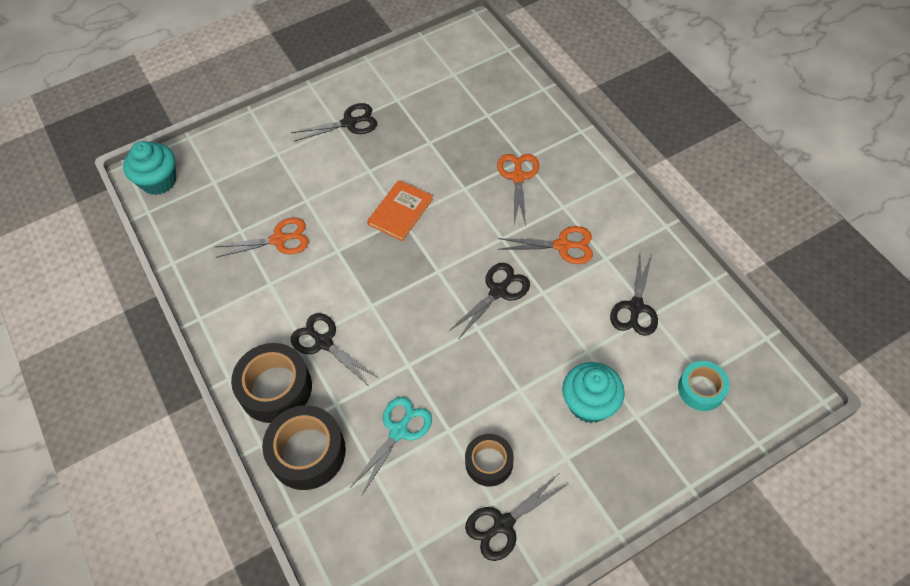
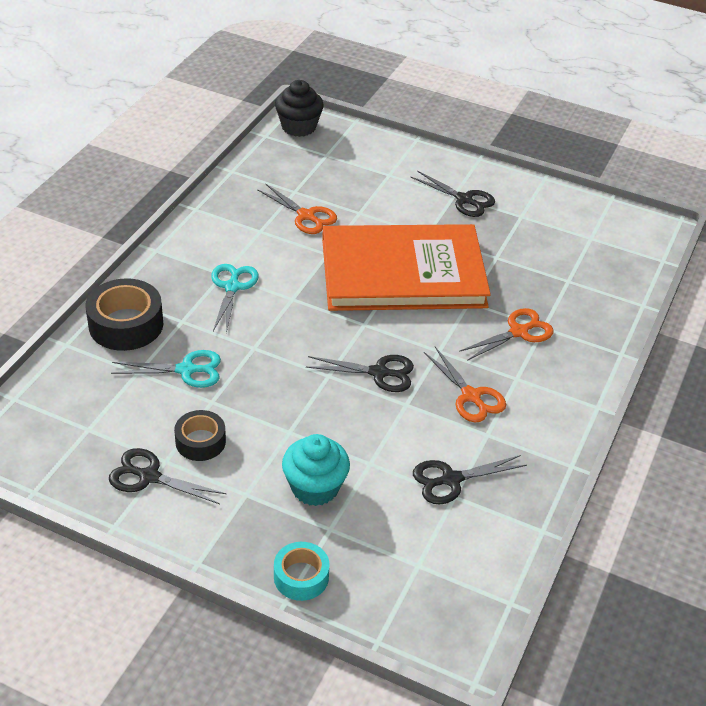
camera: 50 degrees right, 15 degrees down
(159, 181) = (298, 127): turquoise cupcake -> black cupcake
(275, 388) = (168, 280): black tape -> none
(324, 342) = (232, 287): black scissors -> turquoise scissors
(400, 212) = (403, 273): orange book -> orange book, size x2.49
(701, 389) = (401, 569): turquoise tape -> turquoise tape (301, 577)

